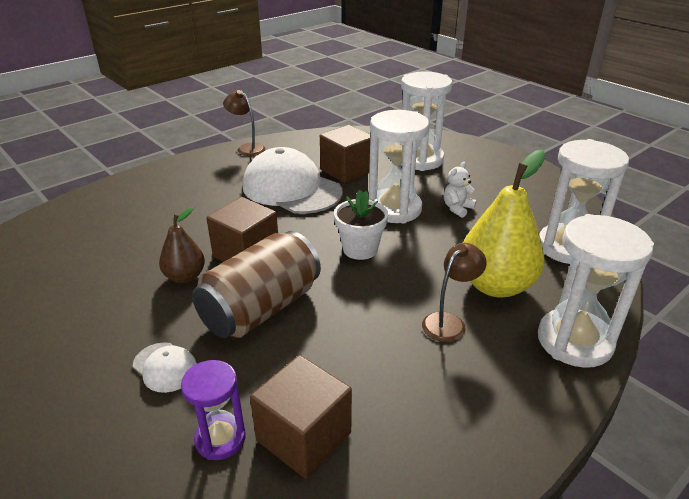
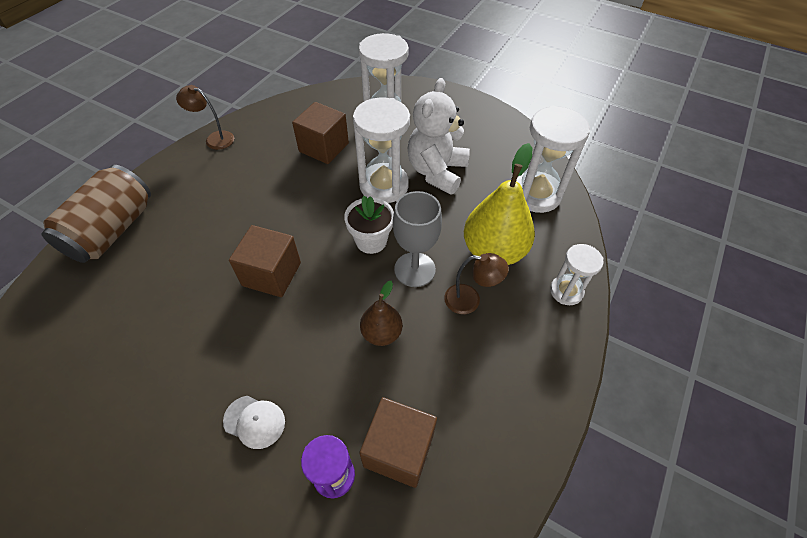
camera: 20 degrees left, 20 degrees up
(185, 277) = (226, 317): brown pear -> brown pear (381, 333)
(261, 309) = (311, 332): brown can -> brown can (112, 230)
(291, 189) = (281, 183): white cap -> none
(396, 282) = (414, 269): none -> grey goblet
(449, 322) = (470, 300): brown lamp -> brown lamp turned 75 degrees clockwise
(457, 208) = (437, 172): white teddy bear -> white teddy bear, size x2.18
(574, 341) = (566, 291): white hourglass -> white hourglass, size x0.58

